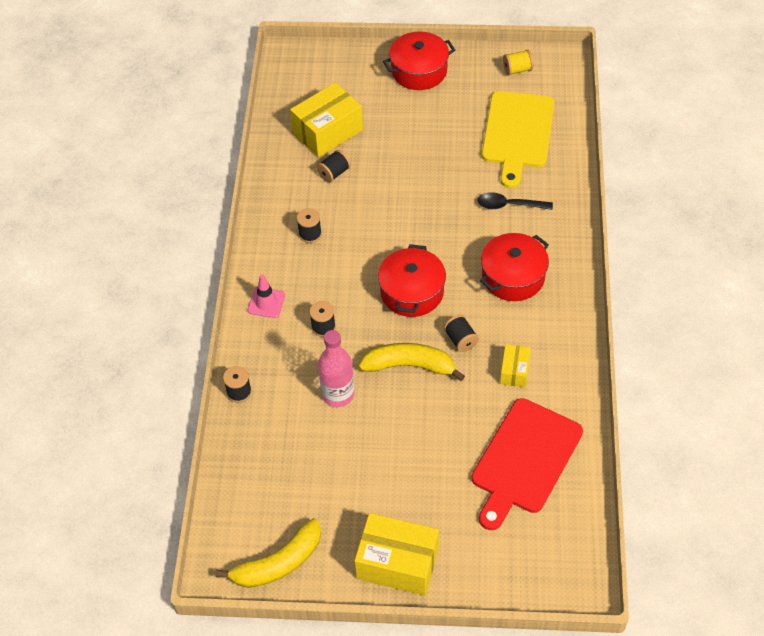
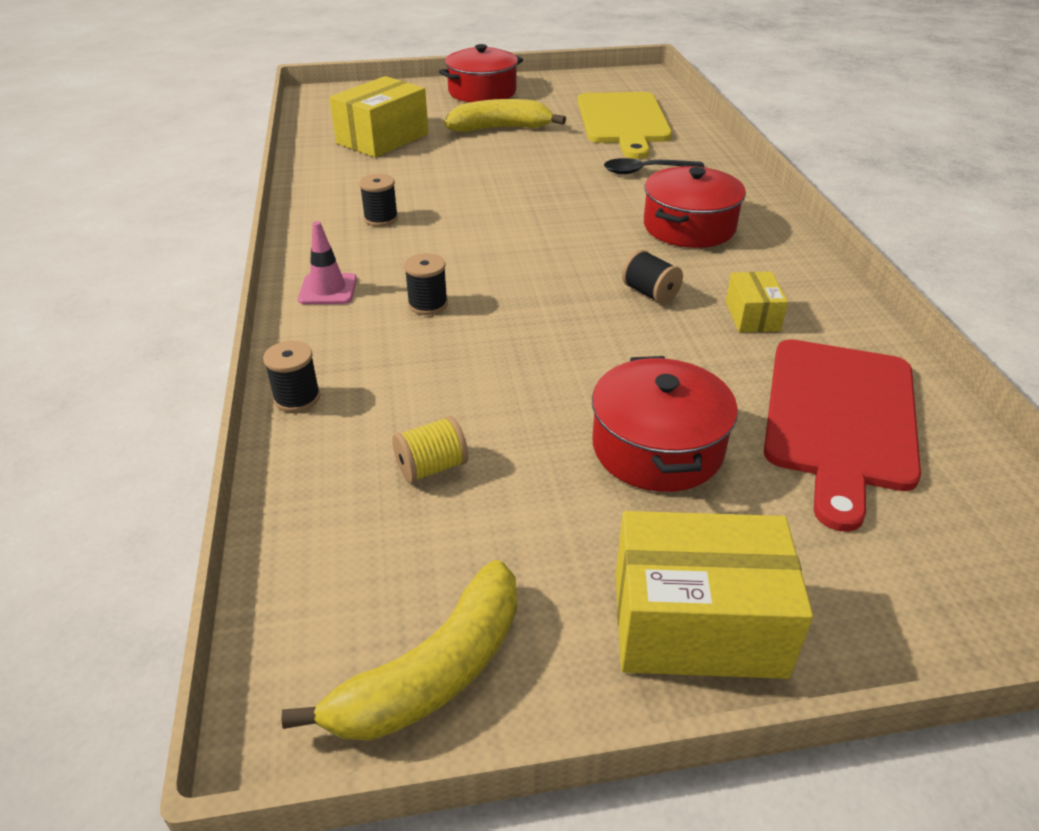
camera: 15 degrees left, 15 degrees down
(334, 173) = (400, 167): black spool -> none
(338, 394) = (477, 378): pink bottle -> none
(409, 365) = (584, 330): yellow banana -> yellow banana (500, 128)
(412, 292) = (552, 255): red pot -> red pot (657, 447)
(517, 70) = (597, 83): yellow spool -> yellow spool (432, 467)

